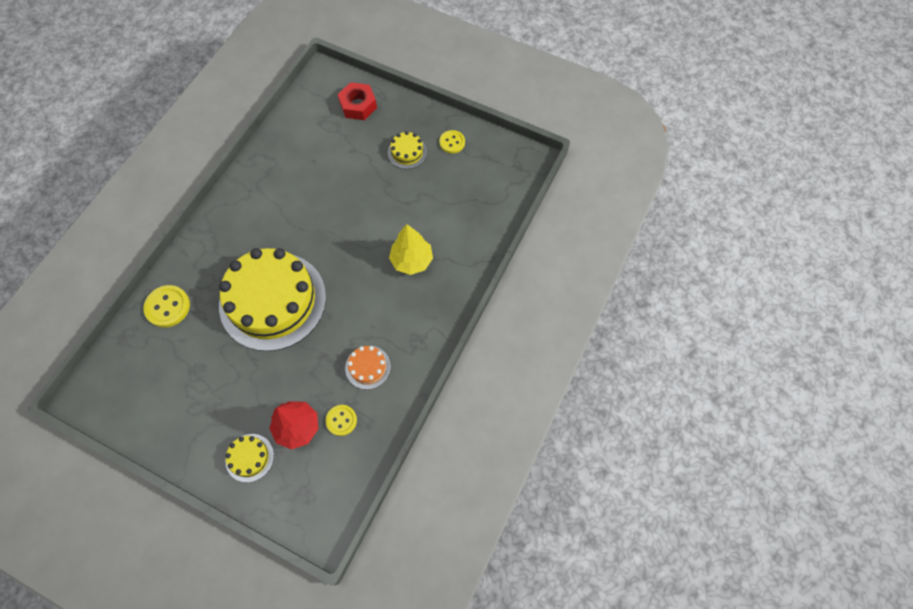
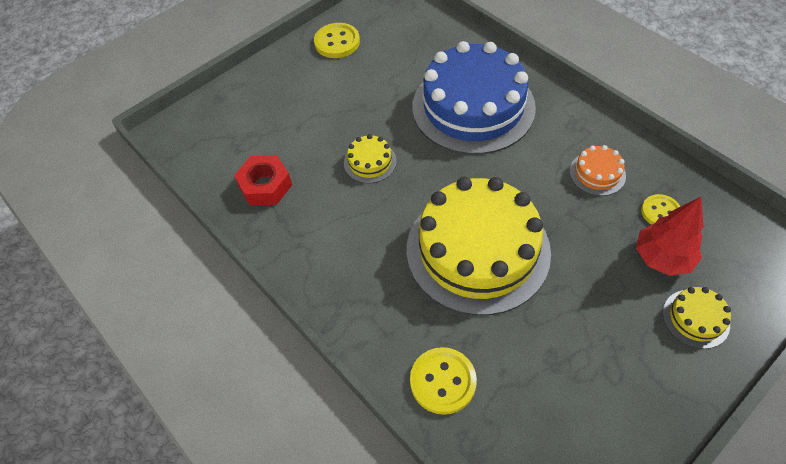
camera: 65 degrees left, 10 degrees down
(358, 105) = (237, 109): red nut -> red nut (265, 186)
(407, 152) = (328, 80): yellow cake -> yellow cake (370, 162)
(411, 261) = (473, 107): yellow tree -> blue cake
(452, 142) = (337, 42): yellow button -> yellow button, size x1.52

